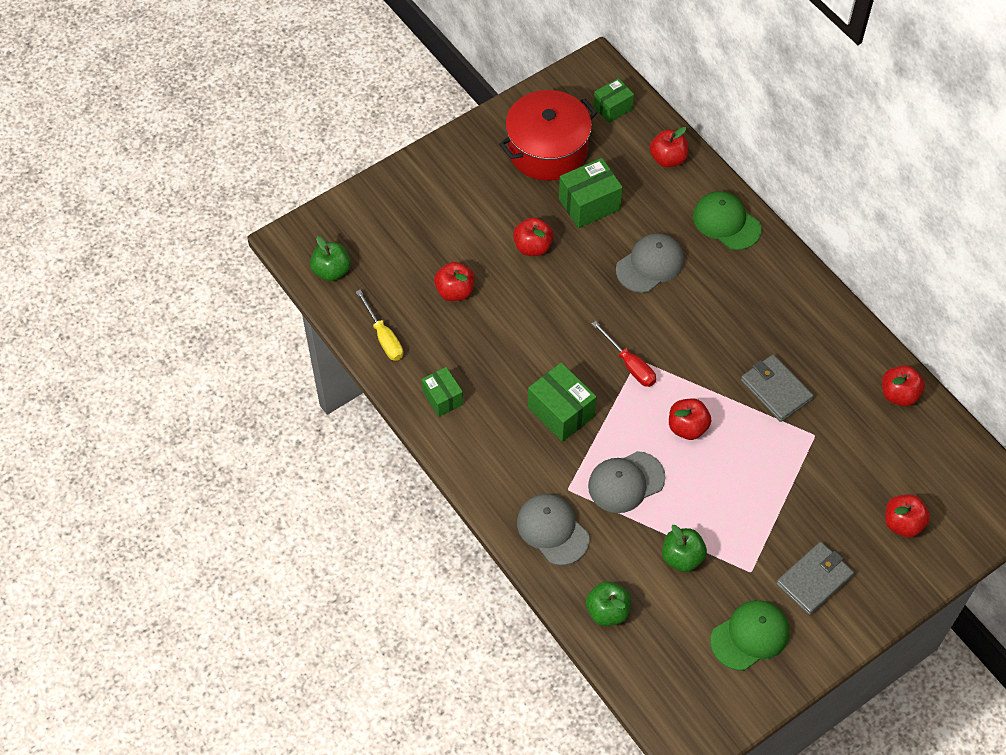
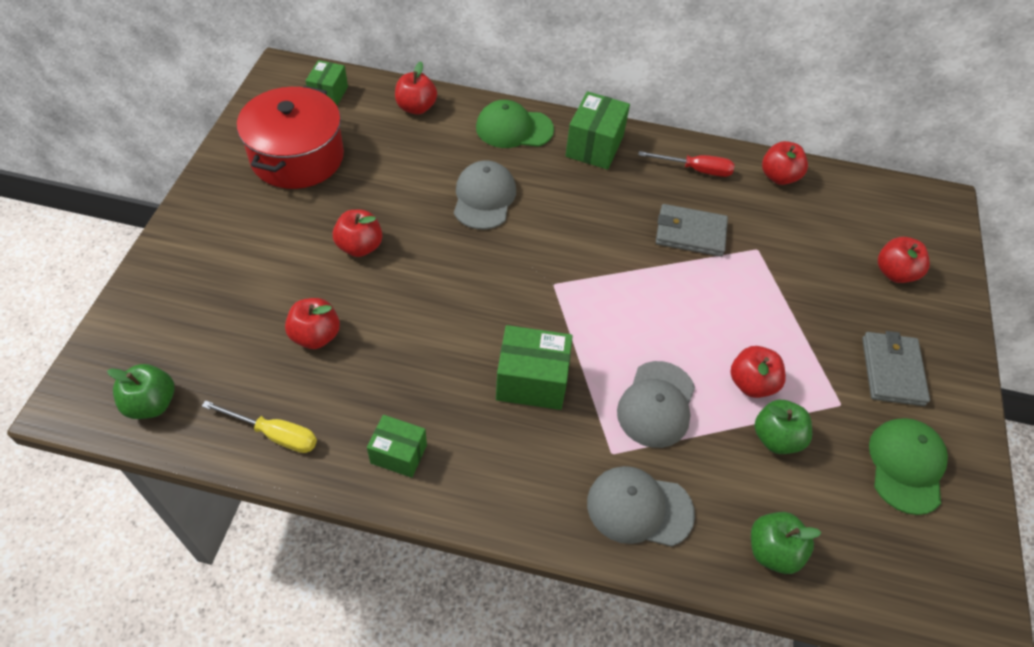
camera: 45 degrees left, 5 degrees down
(589, 204) = (380, 180): green box -> green box (594, 146)
(629, 364) = (551, 293): red screwdriver -> red screwdriver (695, 170)
(687, 427) = (656, 314): red apple -> red apple (751, 383)

